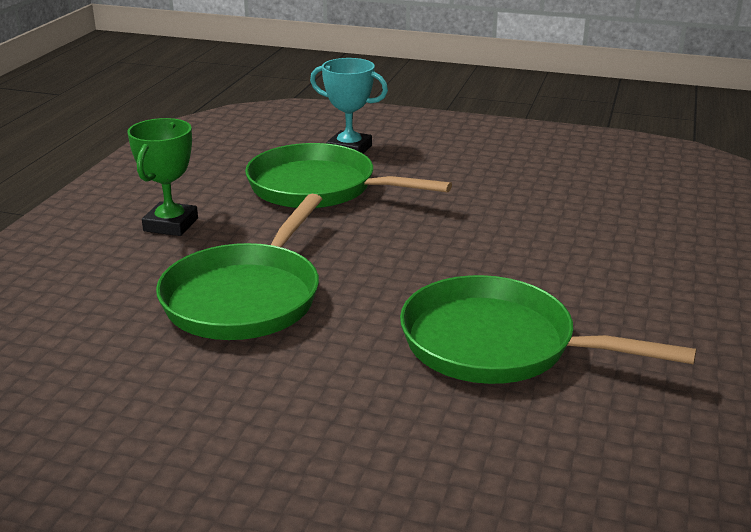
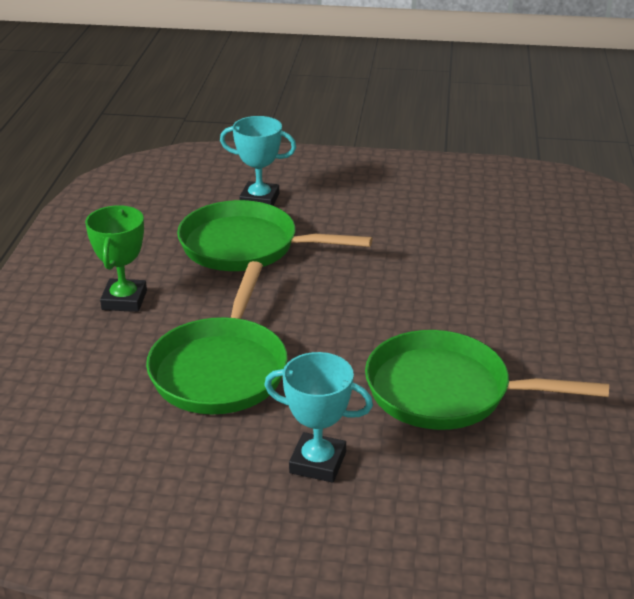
camera: 10 degrees left, 5 degrees up
(318, 403) = (317, 463): none -> turquoise trophy

